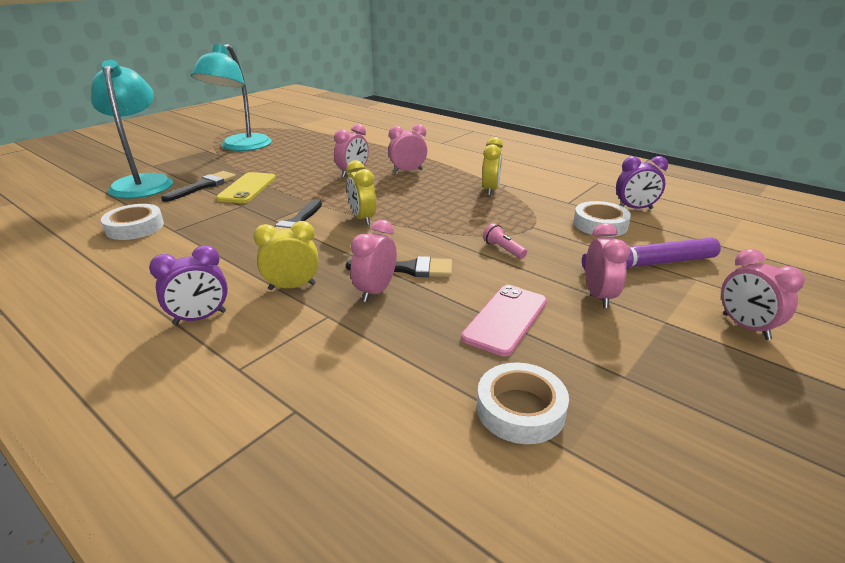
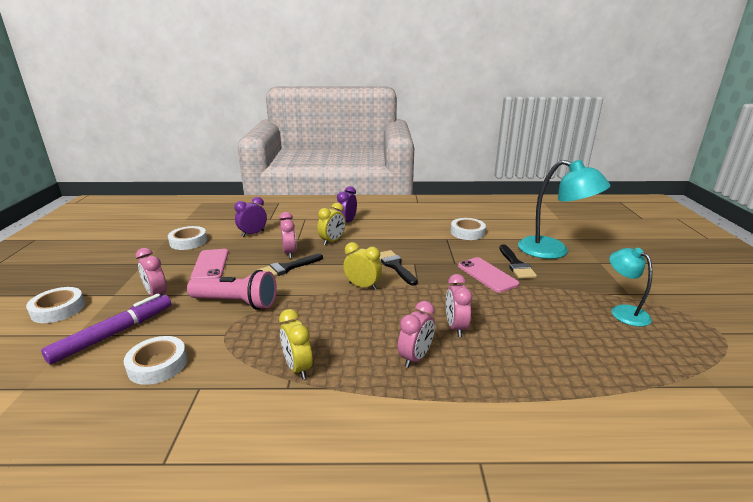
camera: 140 degrees right, 5 degrees down
(240, 147) = (623, 311): turquoise lamp -> turquoise lamp, size x0.58
(247, 188) = (487, 275): yellow phone -> pink phone
(503, 249) = (236, 302): pink flashlight -> pink flashlight, size x2.26
(635, 209) = (113, 413): purple clock -> purple clock (253, 234)
(745, 327) = (58, 309): pink clock -> white tape

